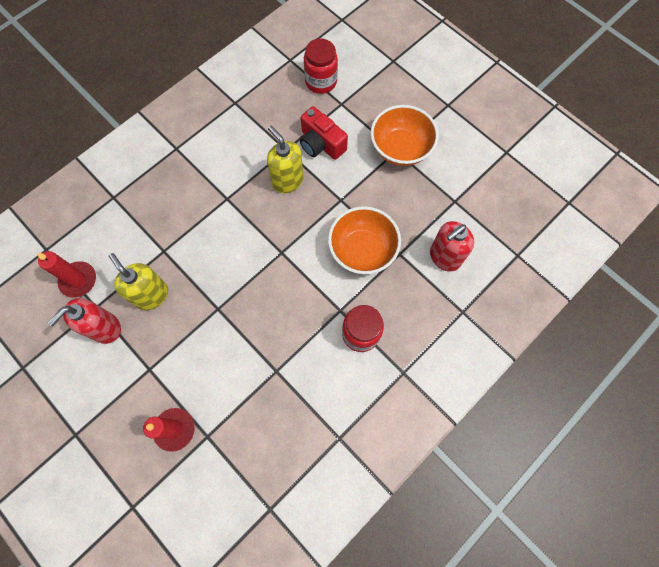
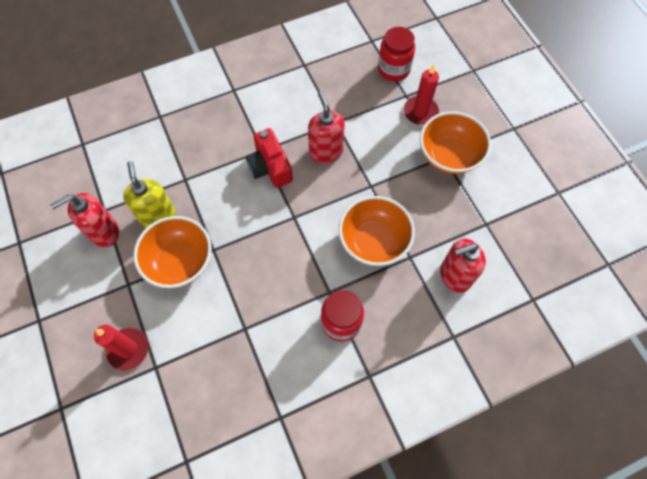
camera: 20 degrees right, 5 degrees down
(78, 280) = (99, 181): red candle -> red candle (420, 112)
(190, 330) = (180, 261): none -> orange bowl
(287, 180) = (326, 152): yellow soap dispenser -> red soap dispenser
(321, 144) = (371, 127): red camera -> red camera (270, 167)

